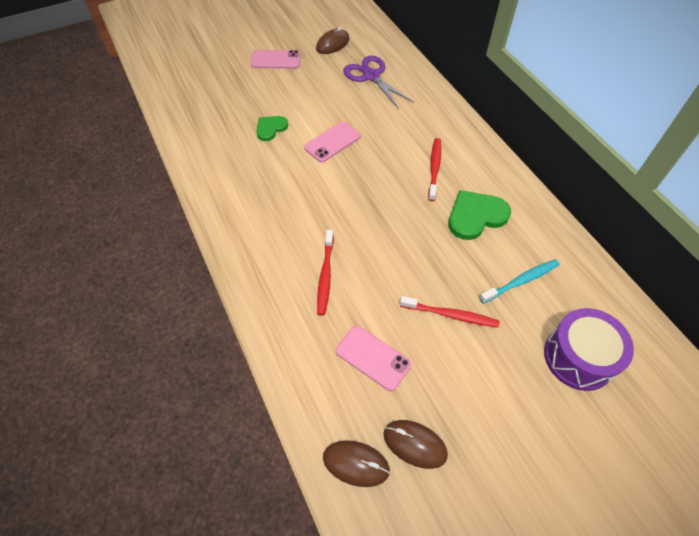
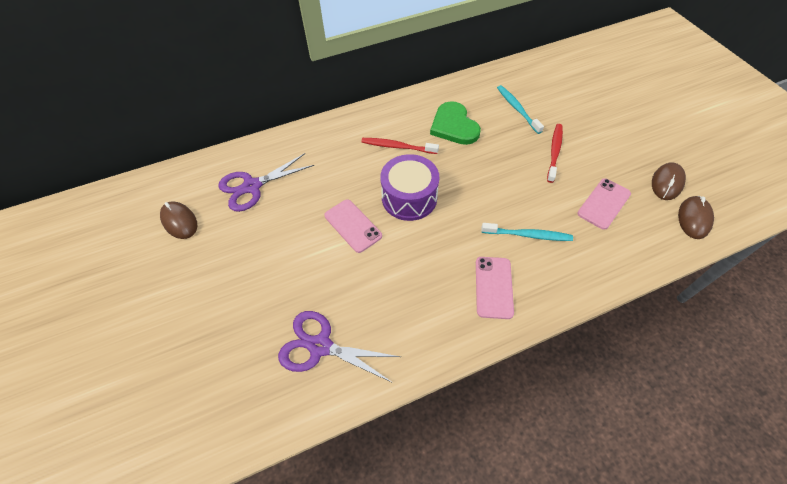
camera: 85 degrees left, 0 degrees up
(221, 133) = (320, 346): none -> purple scissors
(271, 128) = (321, 288): green heart -> none
(276, 60) = (190, 285): pink phone -> pink phone (494, 287)
(325, 276) = (528, 235): red toothbrush -> turquoise toothbrush
(578, 357) = (576, 91): purple drum -> purple drum (409, 198)

